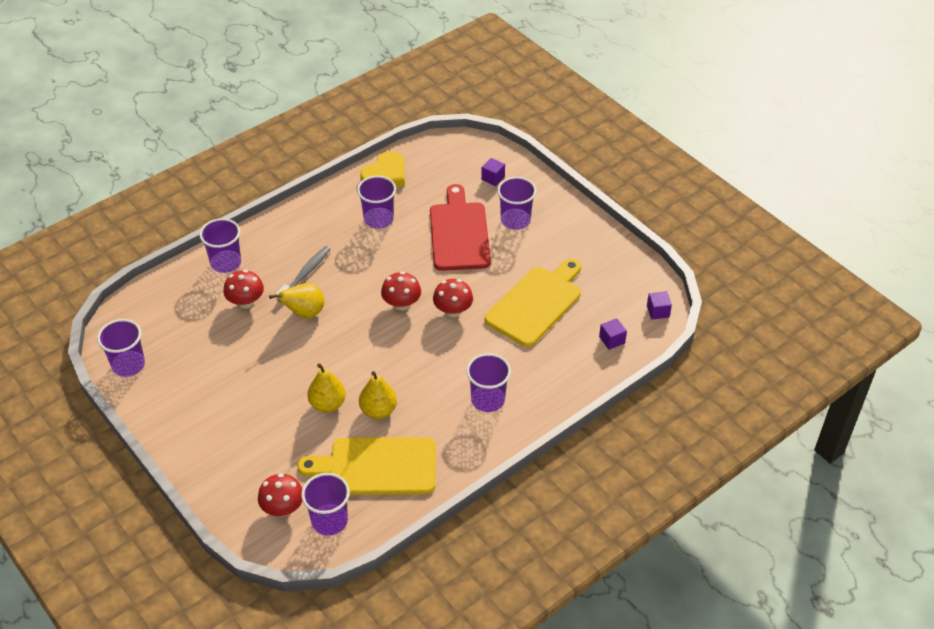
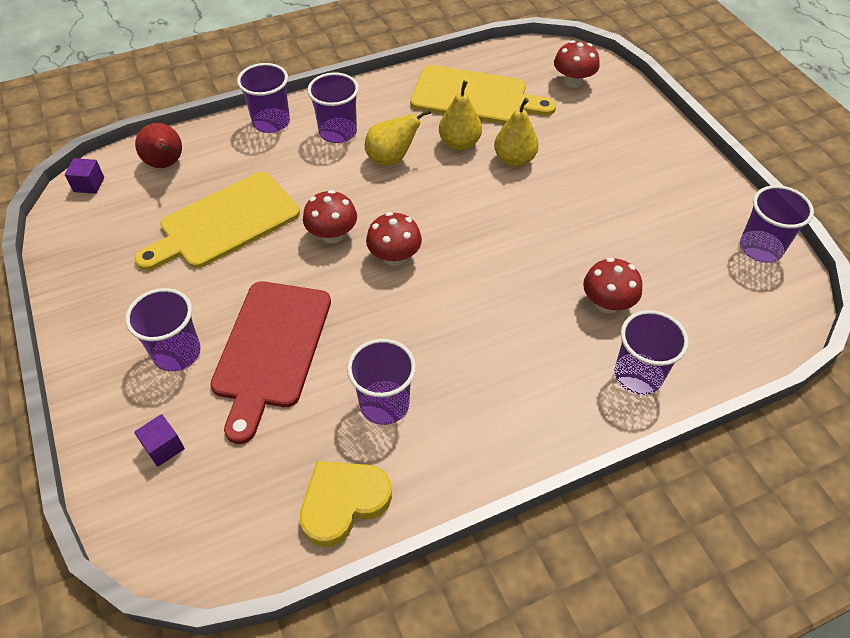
camera: 165 degrees left, 5 degrees up
(304, 313) = (526, 271): yellow pear -> yellow pear (391, 159)
(305, 274) = (518, 329): grey toothbrush -> none
(329, 521) = (529, 65): purple cup -> purple cup (271, 122)
(612, 340) = (166, 164): purple cube -> red pear

